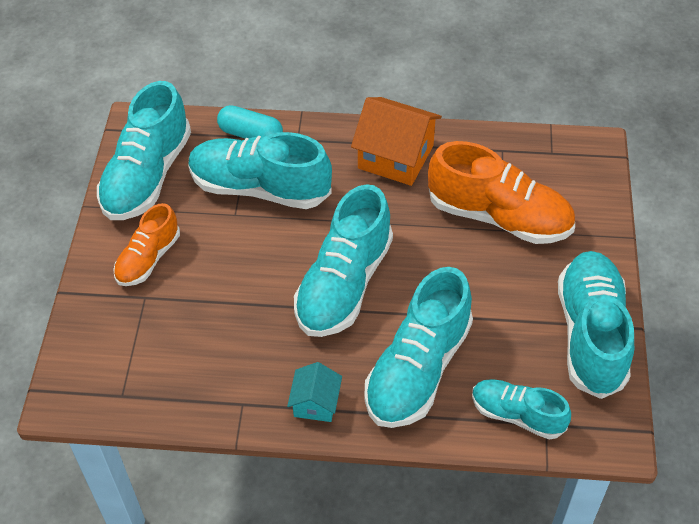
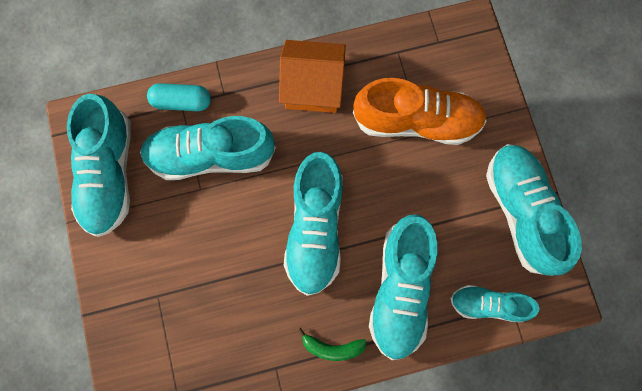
camera: 20 degrees left, 25 degrees up
(148, 259) = (145, 257): orange shoe -> none
(315, 403) = (332, 347): turquoise house -> green banana

